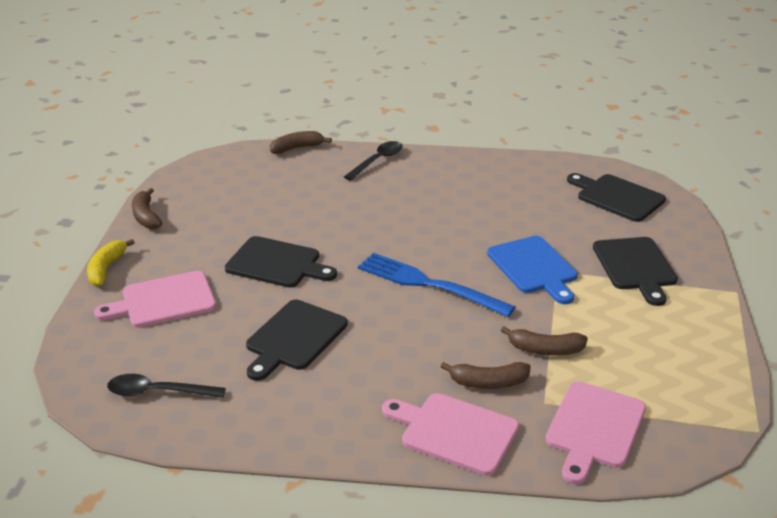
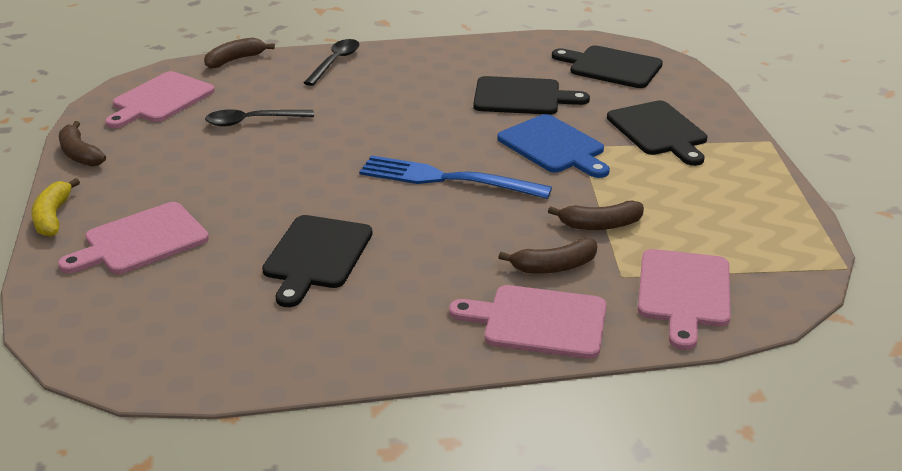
camera: 15 degrees left, 0 degrees up
(158, 392) = (176, 339): black spoon -> black spoon (252, 121)
(225, 176) = (160, 100): none -> pink cutting board
(277, 263) = (263, 182): black cutting board -> black cutting board (522, 97)

